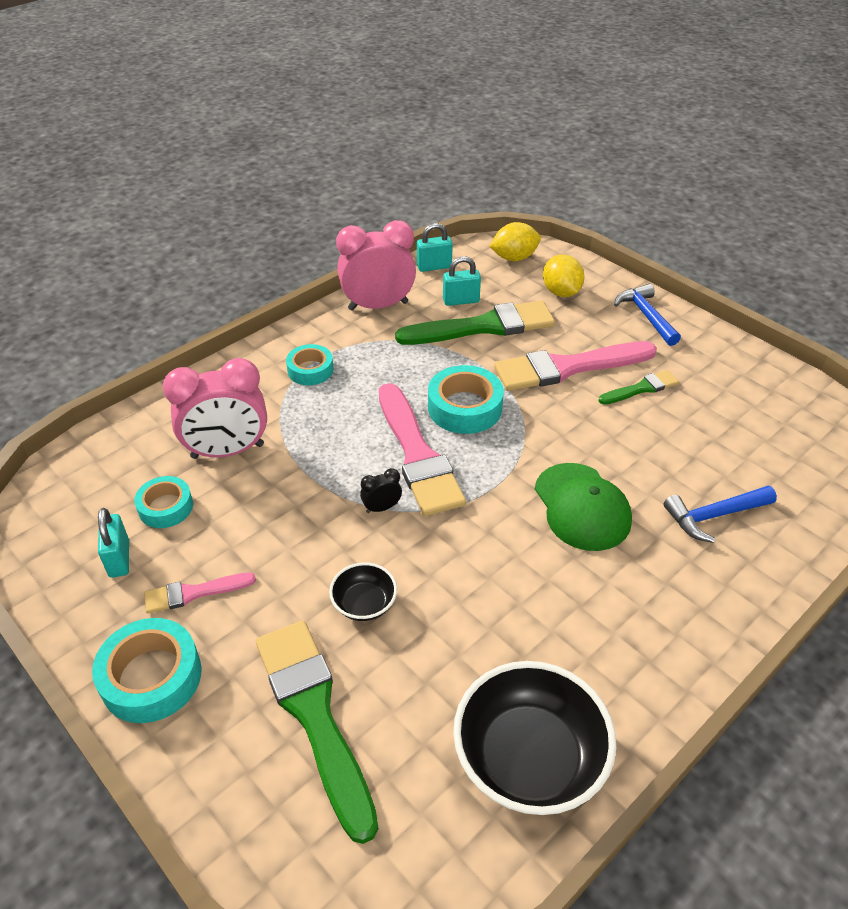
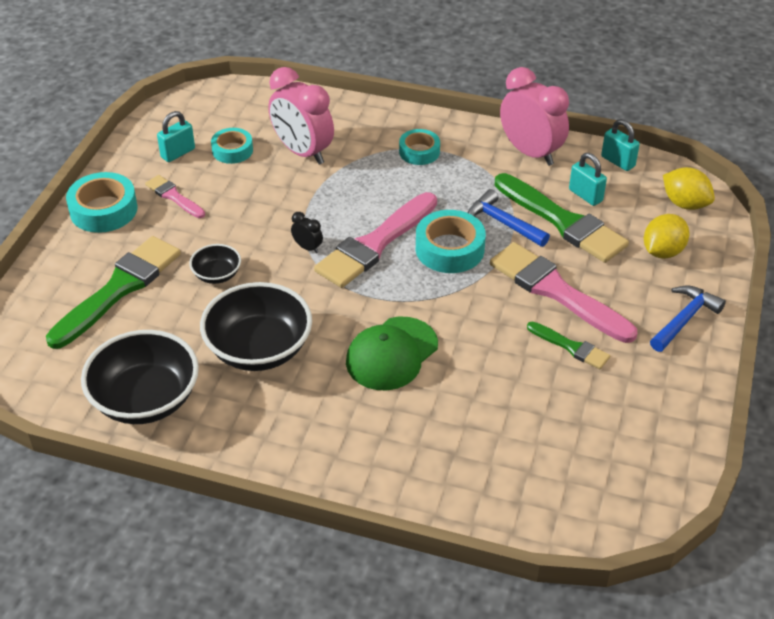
camera: 60 degrees right, 0 degrees up
(510, 612) = (259, 349): none -> black bowl
(714, 516) = (444, 438): blue hammer -> blue hammer (502, 223)

